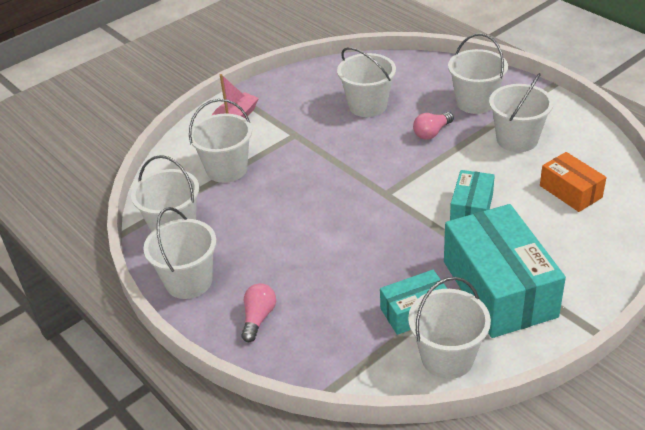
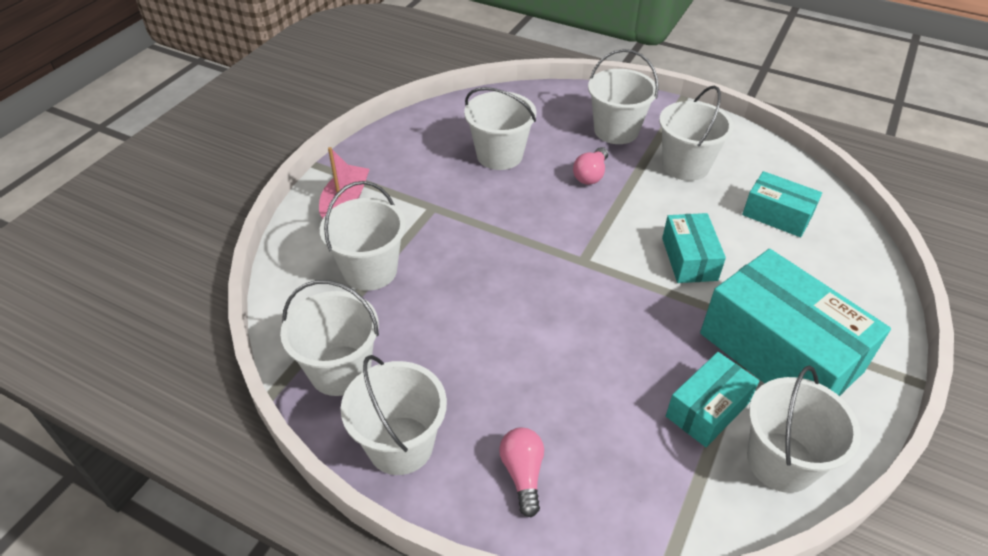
camera: 25 degrees left, 5 degrees up
(570, 191) = (777, 215): orange box -> turquoise box

